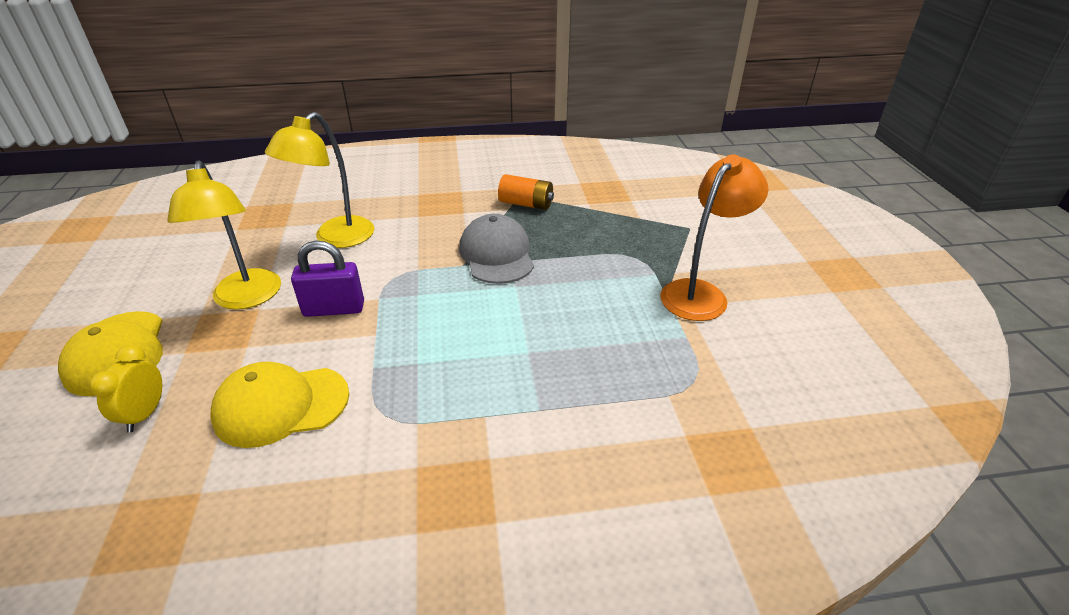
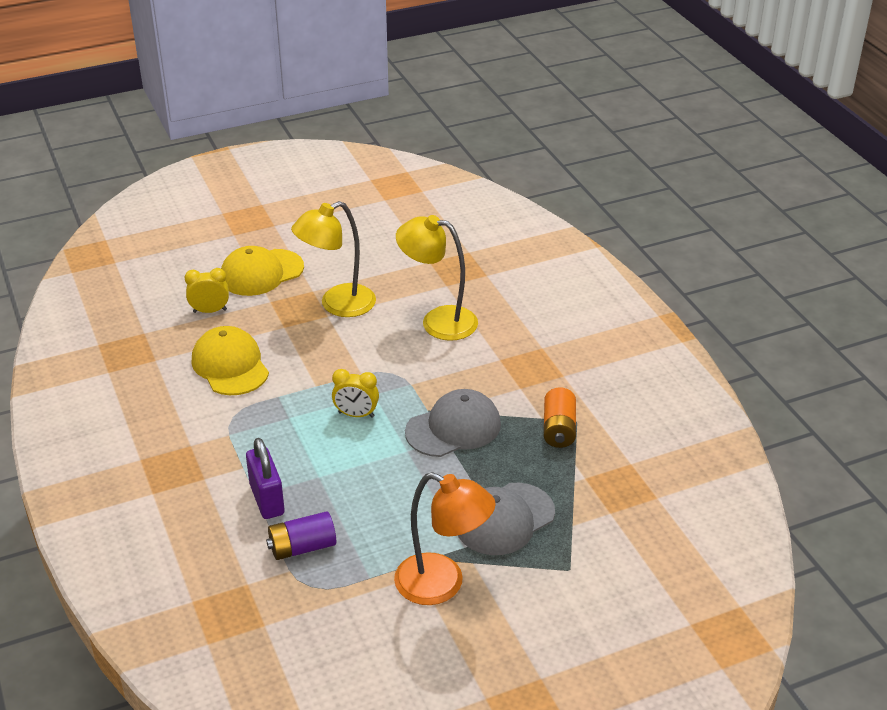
camera: 75 degrees right, 0 degrees up
(334, 309) = (339, 354): purple padlock -> purple padlock (267, 499)
(442, 311) = (356, 414): none -> yellow clock
(625, 247) = (504, 519): none -> grey cap
(635, 380) = (302, 547): none -> purple battery

